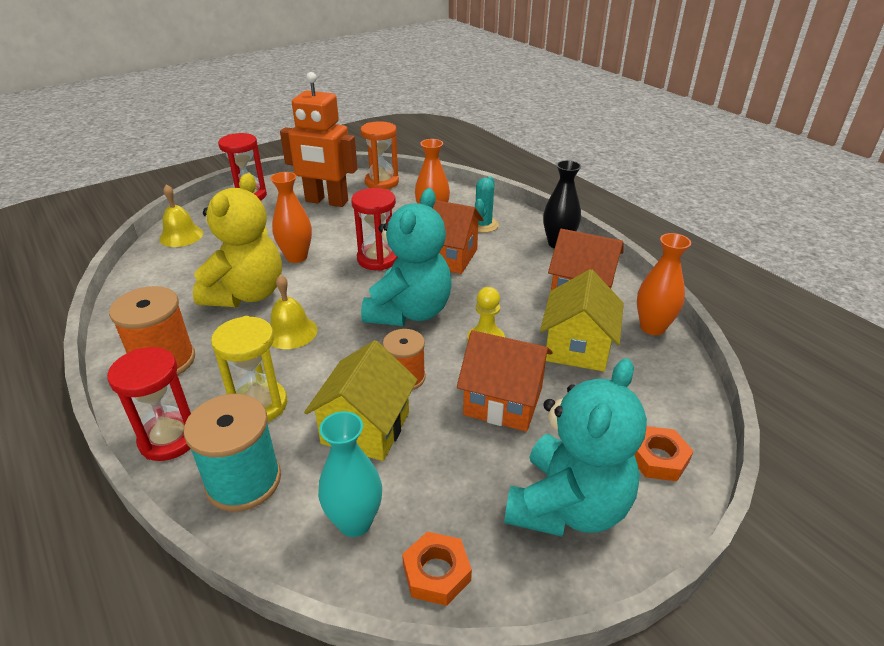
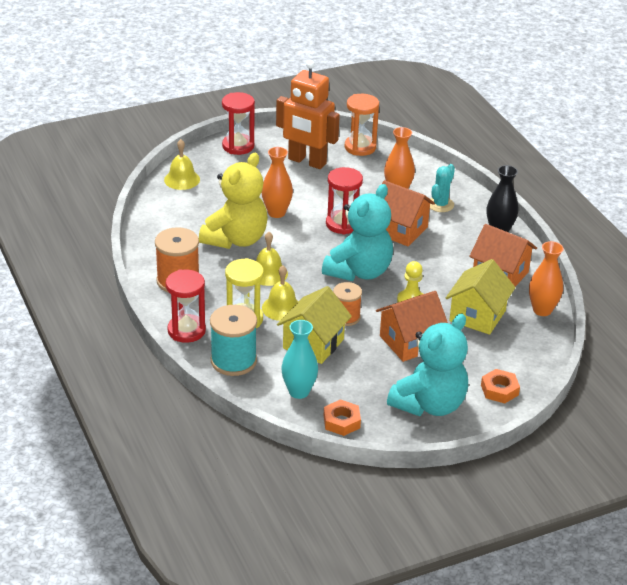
camera: 10 degrees right, 0 degrees up
(313, 378) = (281, 308): none -> yellow bell
(503, 401) = (410, 342): orange house -> orange house turned 60 degrees counterclockwise

